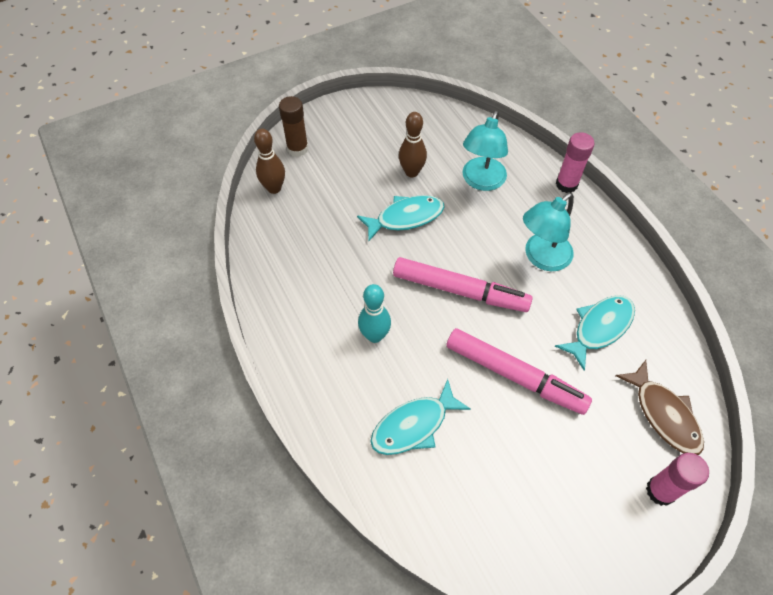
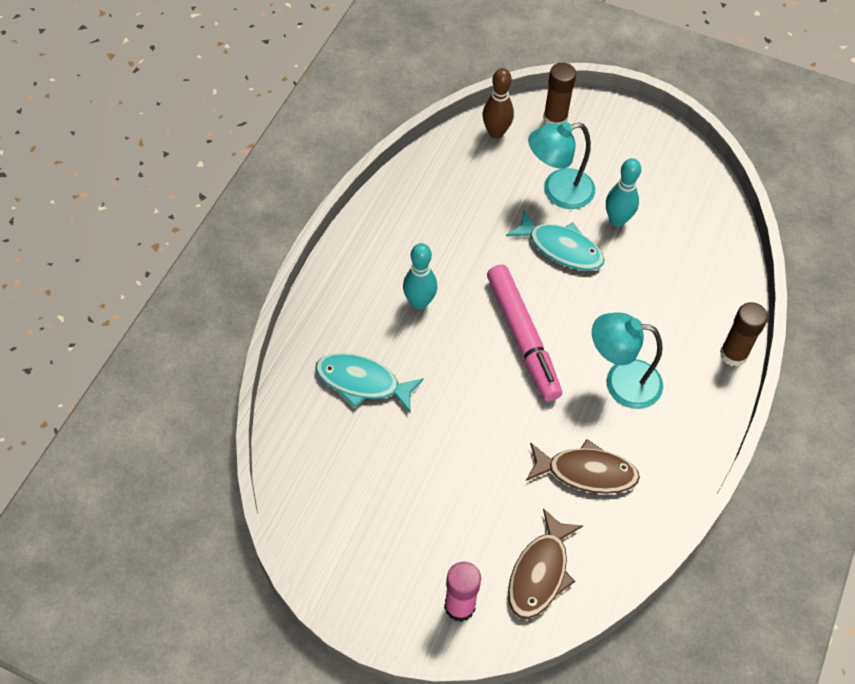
camera: 50 degrees right, 0 degrees up
(411, 172) = (617, 220): brown bowling pin -> turquoise bowling pin
(481, 181) = (663, 281): turquoise lamp -> turquoise lamp (558, 191)
(514, 375) = (474, 430): pink marker -> none
(566, 184) = (733, 354): pink glue stick -> brown glue stick
(599, 328) = (586, 472): turquoise fish -> brown fish

